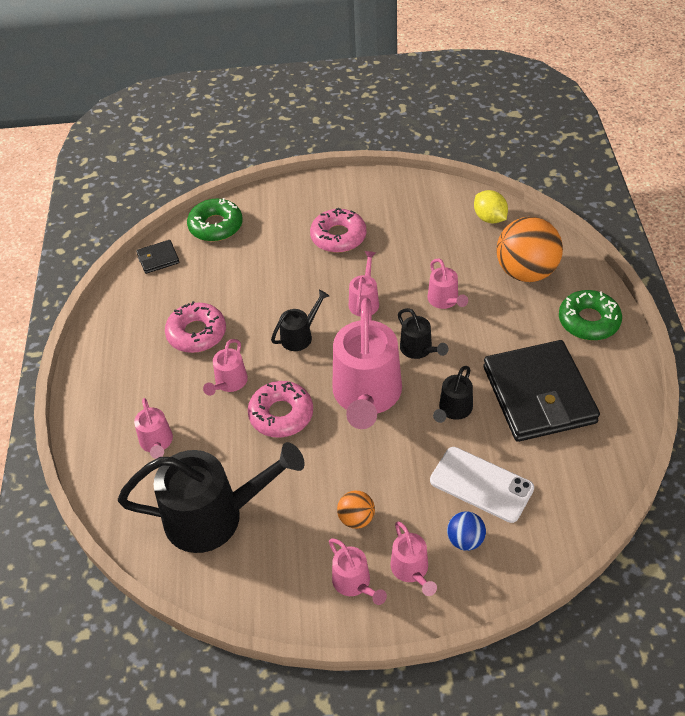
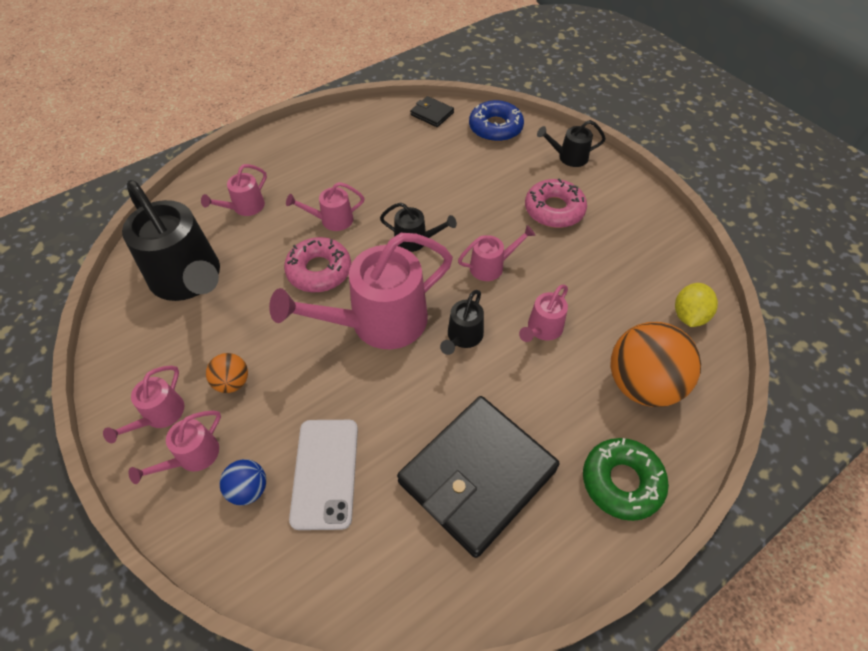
camera: 55 degrees right, 5 degrees up
(196, 333) = (371, 174): pink donut -> none
(216, 226) = (495, 128): green donut -> blue donut
(453, 410) = (405, 403): black watering can -> black watering can (568, 157)

